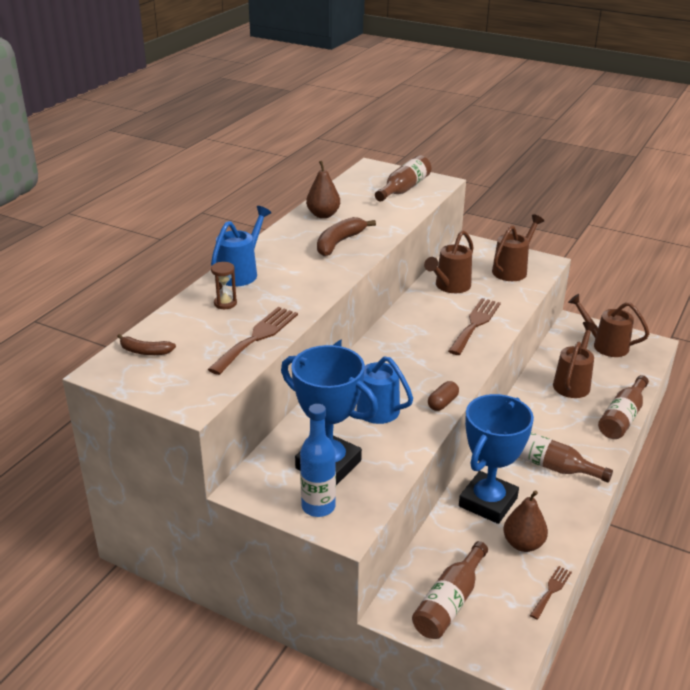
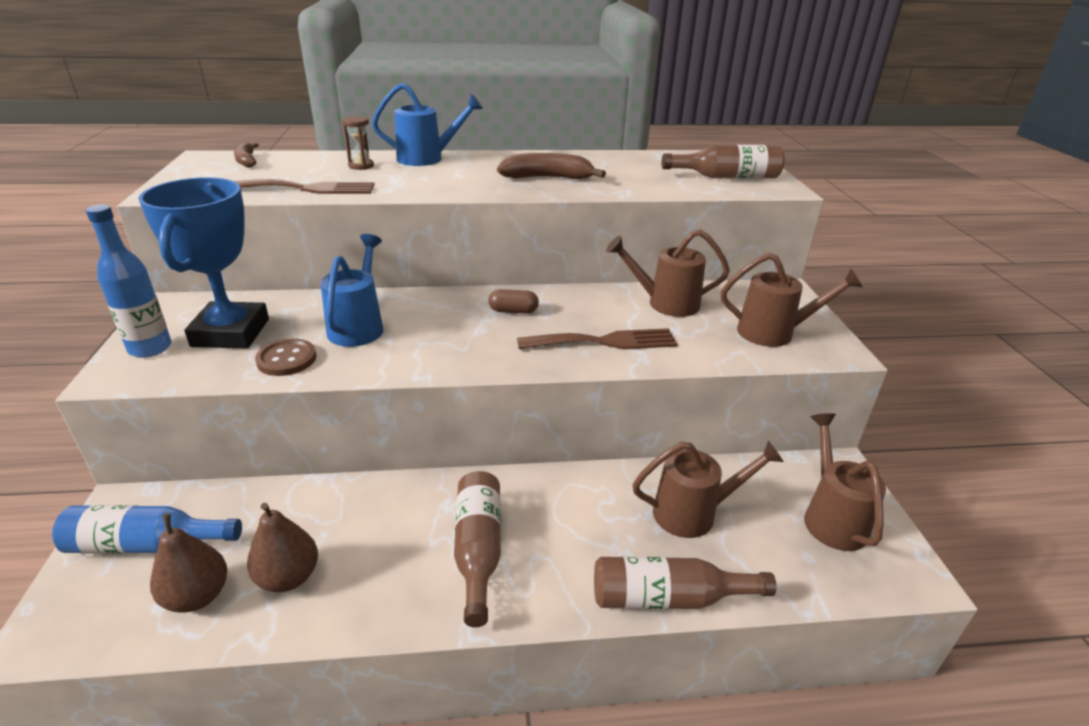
camera: 55 degrees right, 0 degrees up
(323, 215) = (596, 161): brown pear -> brown pear (197, 596)
(391, 446) = (286, 359): none -> brown button
(442, 403) = (403, 367): brown capsule -> brown capsule (513, 311)
(449, 602) = (147, 544): brown bottle -> blue bottle
(488, 502) = (358, 515): blue trophy -> none
(551, 590) = (197, 642): brown fork -> none

